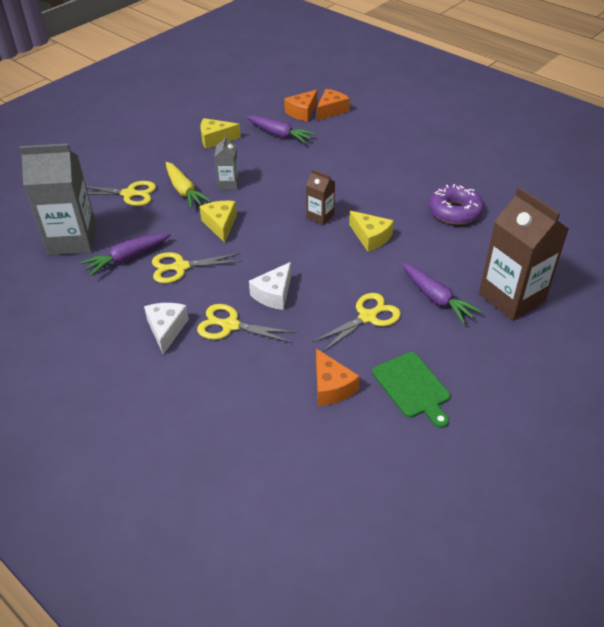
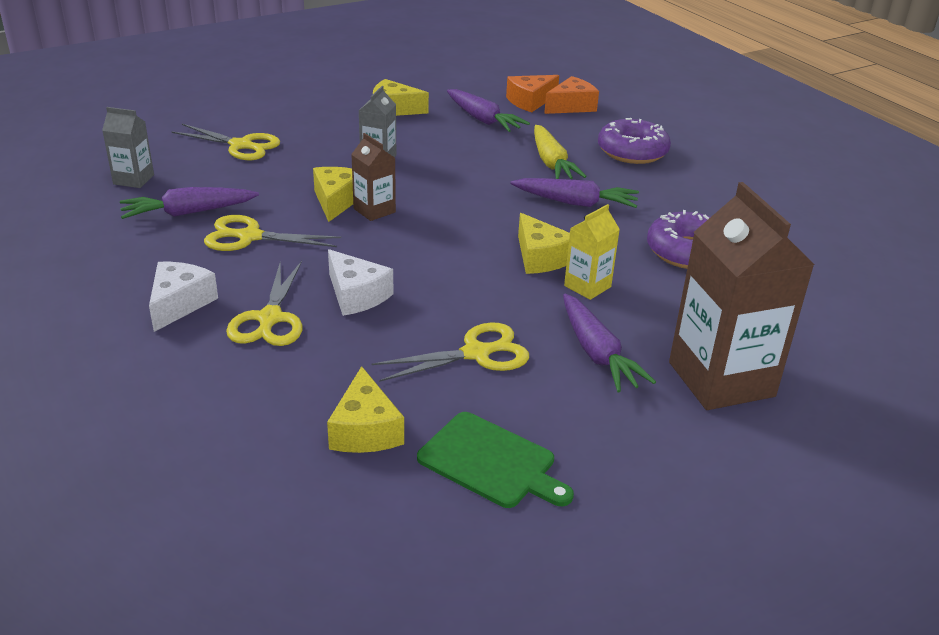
camera: 15 degrees right, 10 degrees down
(72, 240) = (133, 179): grey carton -> grey carton, size x0.49
(184, 190) = (314, 155): yellow carrot -> yellow carrot (551, 162)
(230, 325) = (270, 319): yellow scissors -> yellow scissors turned 120 degrees counterclockwise
(274, 294) = (356, 295): white cheese -> white cheese turned 90 degrees counterclockwise
(320, 216) = (482, 218): brown carton -> brown carton (374, 210)
(331, 387) = (365, 430): orange cheese -> yellow cheese
(371, 190) = (575, 203): none -> purple carrot
(387, 140) = (632, 152): none -> purple donut
(408, 252) = (587, 286): none -> yellow carton
(413, 387) = (491, 462): green cutting board -> green cutting board turned 45 degrees counterclockwise

